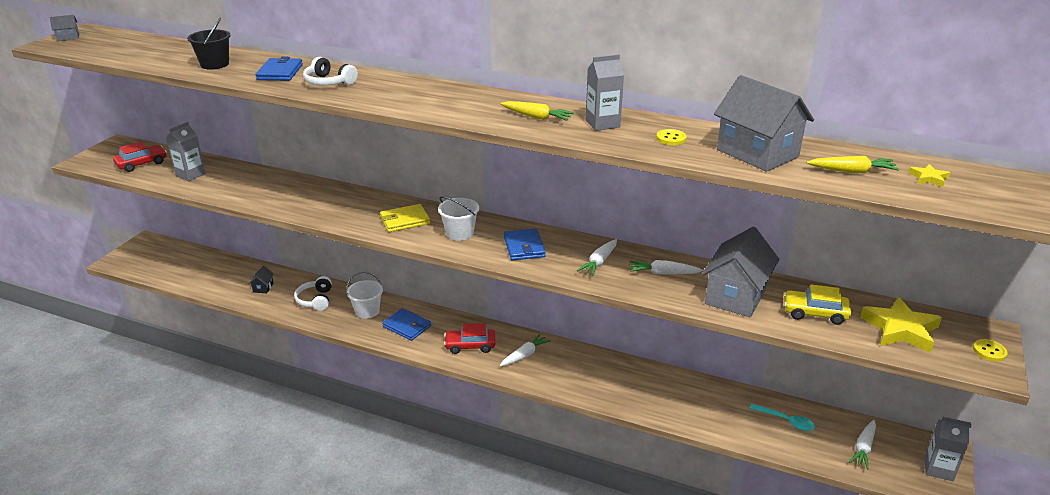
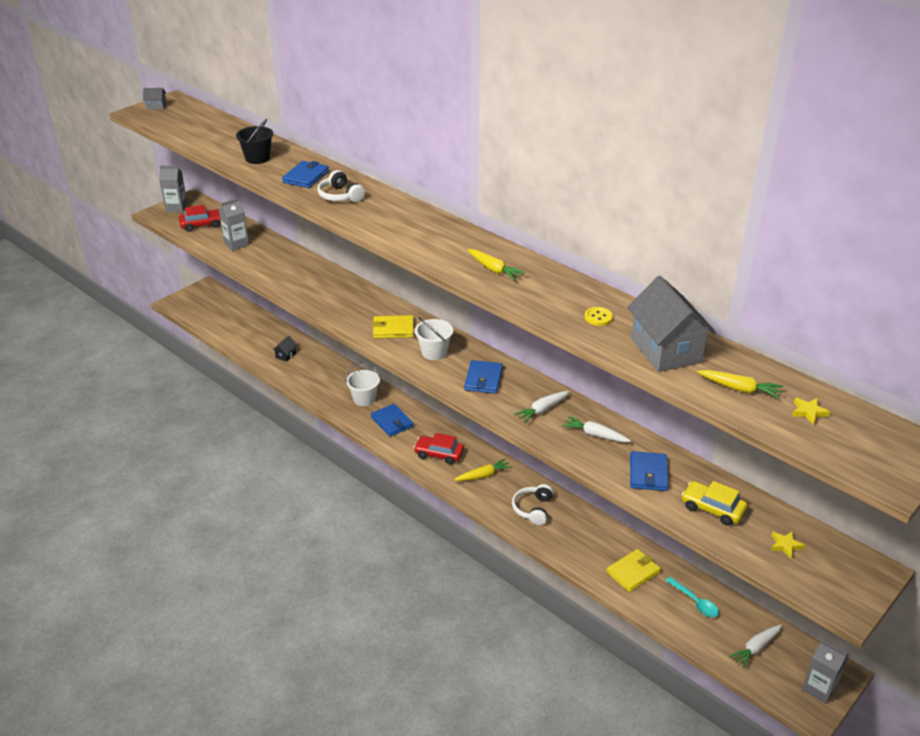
camera: 20 degrees right, 5 degrees up
(315, 300) = (325, 377): white headphones -> white headphones (533, 509)
(524, 355) = (483, 475): white carrot -> yellow carrot
(602, 123) = (548, 288): grey carton -> grey carton (176, 208)
(715, 409) = (633, 572): none -> yellow wallet
(736, 296) = (648, 473): grey house -> blue wallet
(900, 329) = (785, 545): yellow star -> yellow star, size x0.45
(989, 351) = (858, 589): yellow button -> none

